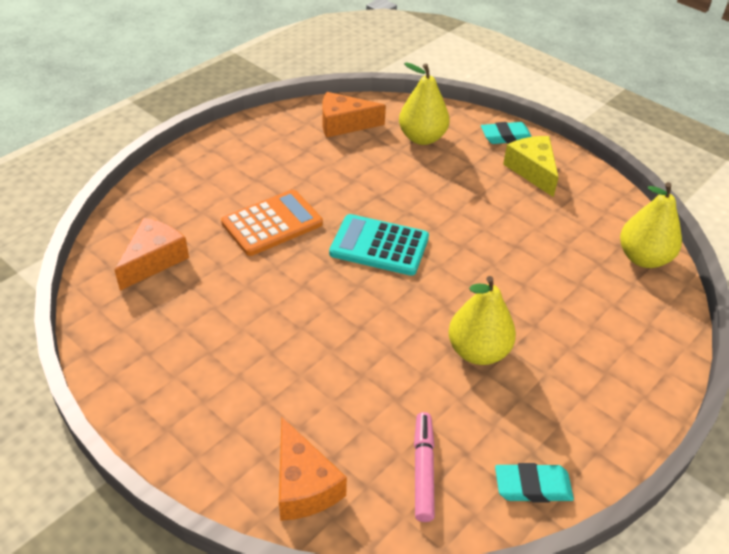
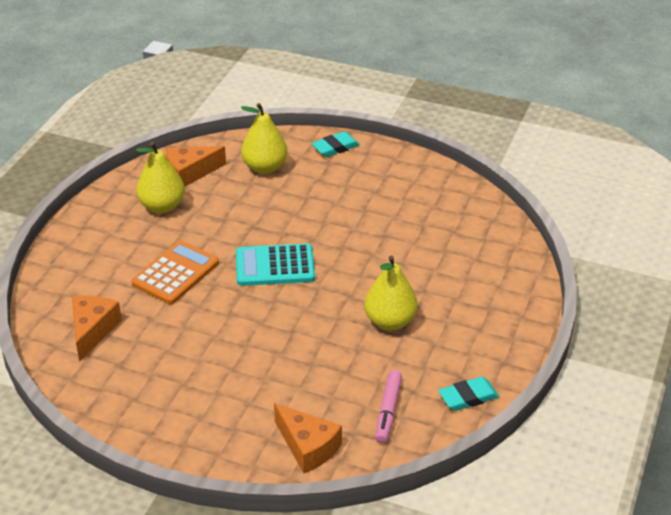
camera: 20 degrees left, 5 degrees down
(423, 470) = (388, 411): pink marker -> pink marker turned 150 degrees counterclockwise
(532, 171) = (370, 171): yellow cheese -> none
(643, 258) = (484, 218): yellow pear -> yellow pear (162, 206)

